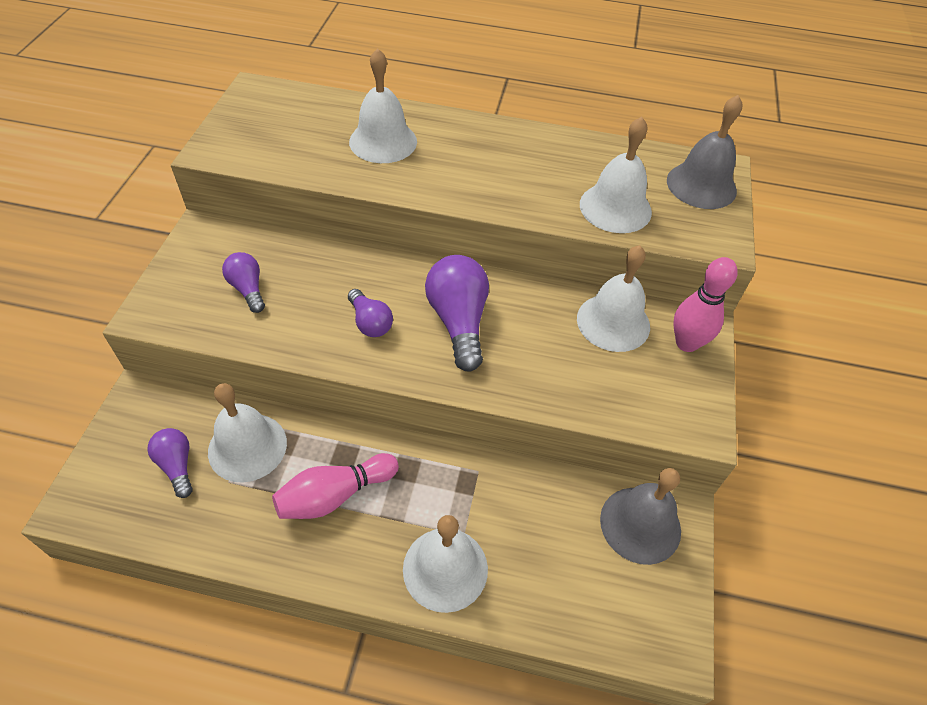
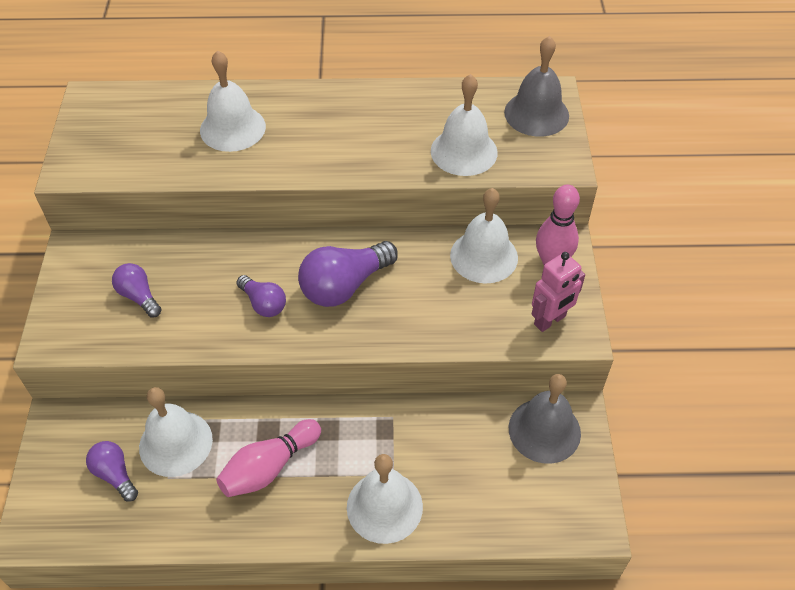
camera: 10 degrees left, 0 degrees up
(458, 322) = (345, 285): purple light bulb -> purple light bulb turned 105 degrees counterclockwise
(672, 406) = (550, 320): none -> pink robot

